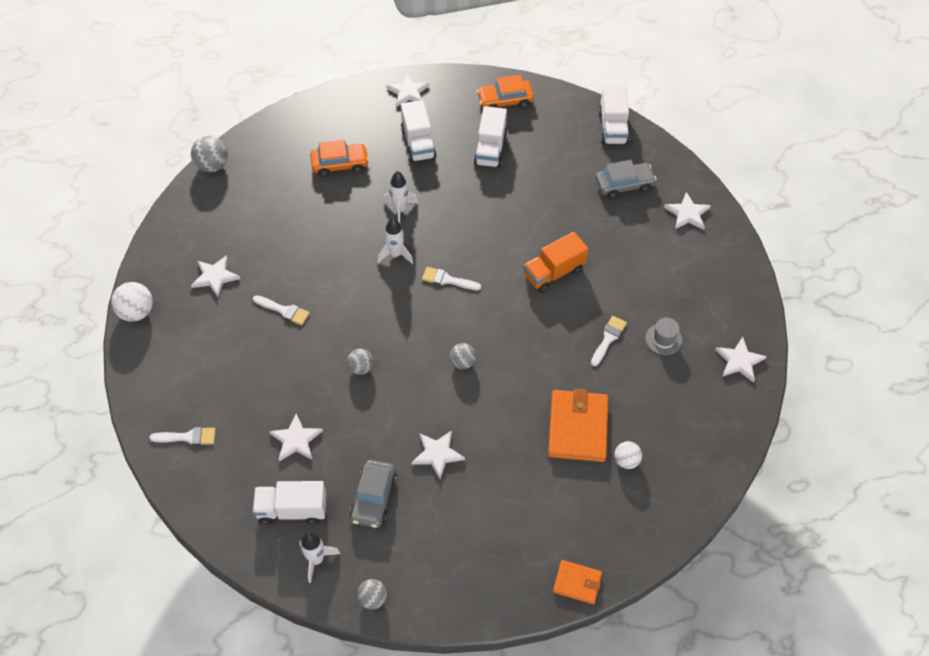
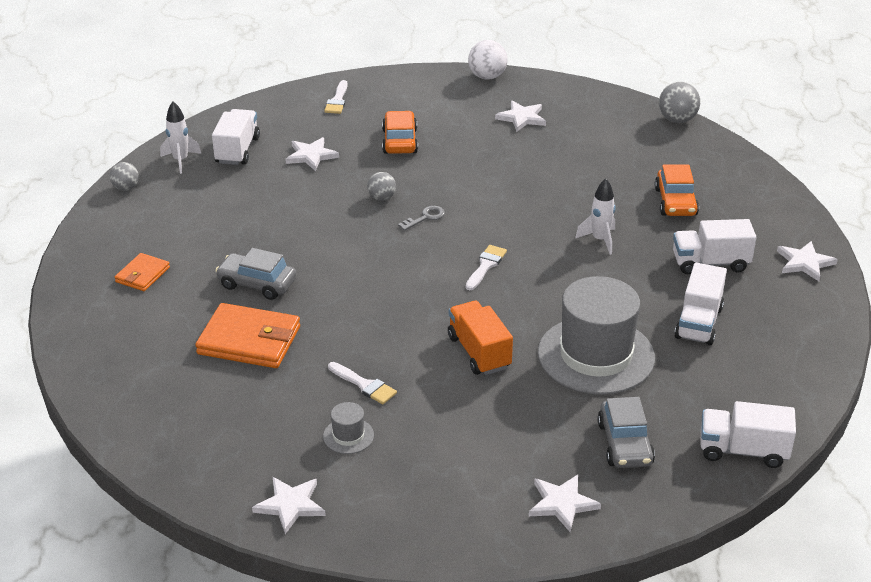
camera: 100 degrees right, 20 degrees down
(284, 310) = (468, 156): white brush -> none
(373, 498) = (227, 195): grey car -> grey car (257, 284)
(386, 330) = (425, 217): none -> grey key
(395, 254) = (530, 231): white rocket -> none
(437, 454) = (259, 238): white star -> none
(462, 362) = (366, 265): grey ball -> none
(490, 149) = (698, 323): white truck -> white truck turned 90 degrees counterclockwise
(505, 101) = (794, 347): orange car -> orange car (400, 141)
(540, 204) = (596, 355): none -> grey hat
(577, 583) = (69, 313): orange wallet -> orange wallet (143, 275)
(626, 461) = (190, 372): white ball -> none

